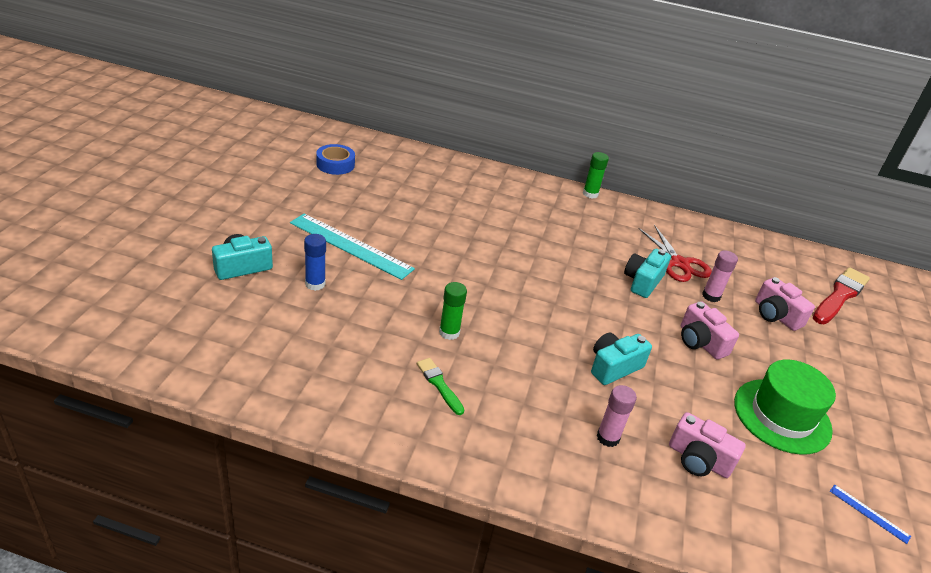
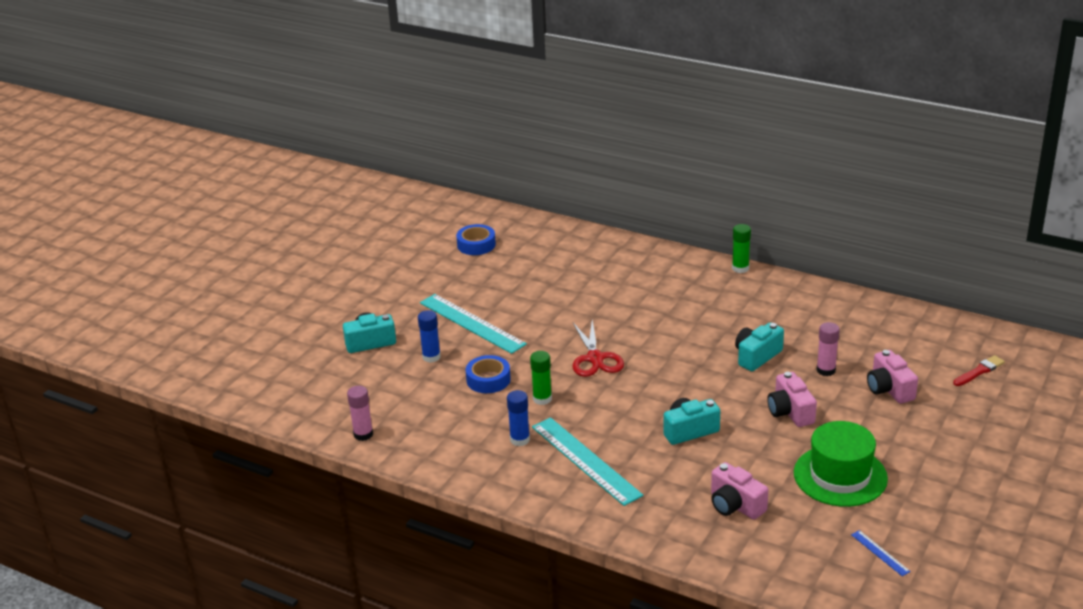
camera: 20 degrees right, 5 degrees down
(384, 310) = (488, 380): none -> blue tape
(439, 384) = (520, 439): green brush -> blue glue stick
(520, 409) = (585, 460): none -> turquoise ruler
(608, 437) = (657, 485): pink glue stick -> pink glue stick (363, 434)
(679, 263) = (807, 339): red scissors -> red scissors (595, 358)
(840, 296) = (979, 371): red brush -> red brush, size x0.55

